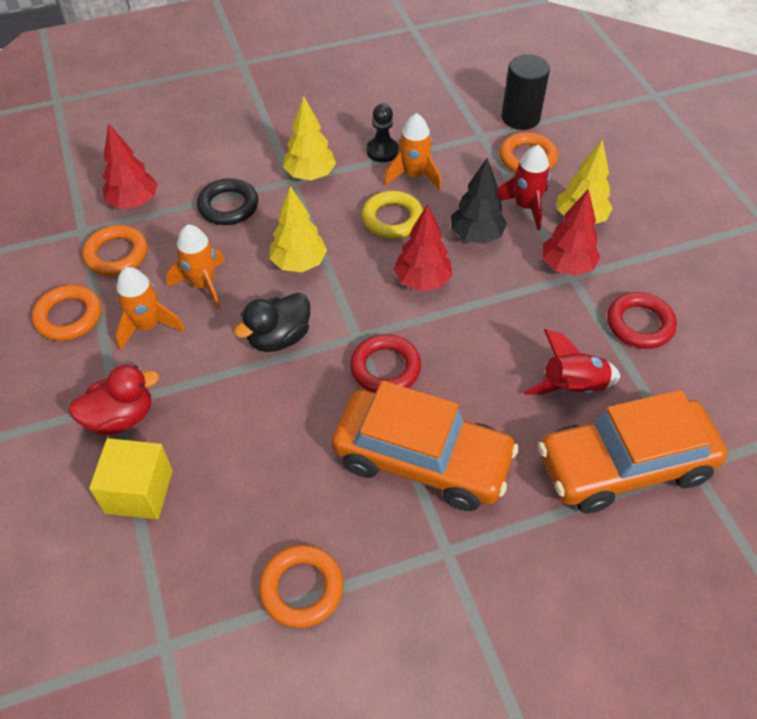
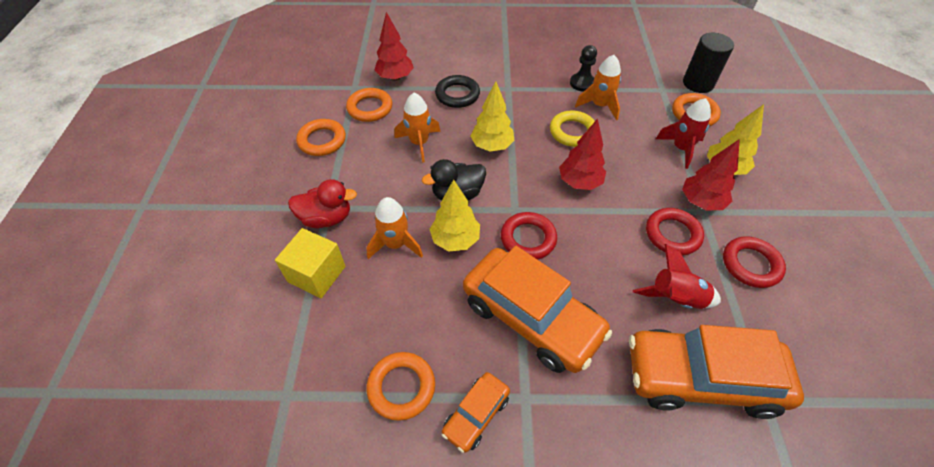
camera: 20 degrees right, 0 degrees up
(148, 326) = (370, 161): orange rocket -> orange rocket (395, 244)
(310, 175) = (523, 88): yellow tree -> yellow tree (455, 240)
(399, 588) = (476, 415): none -> orange car
(476, 236) = (633, 160): black tree -> none
(547, 314) = (672, 234): none -> red ring

